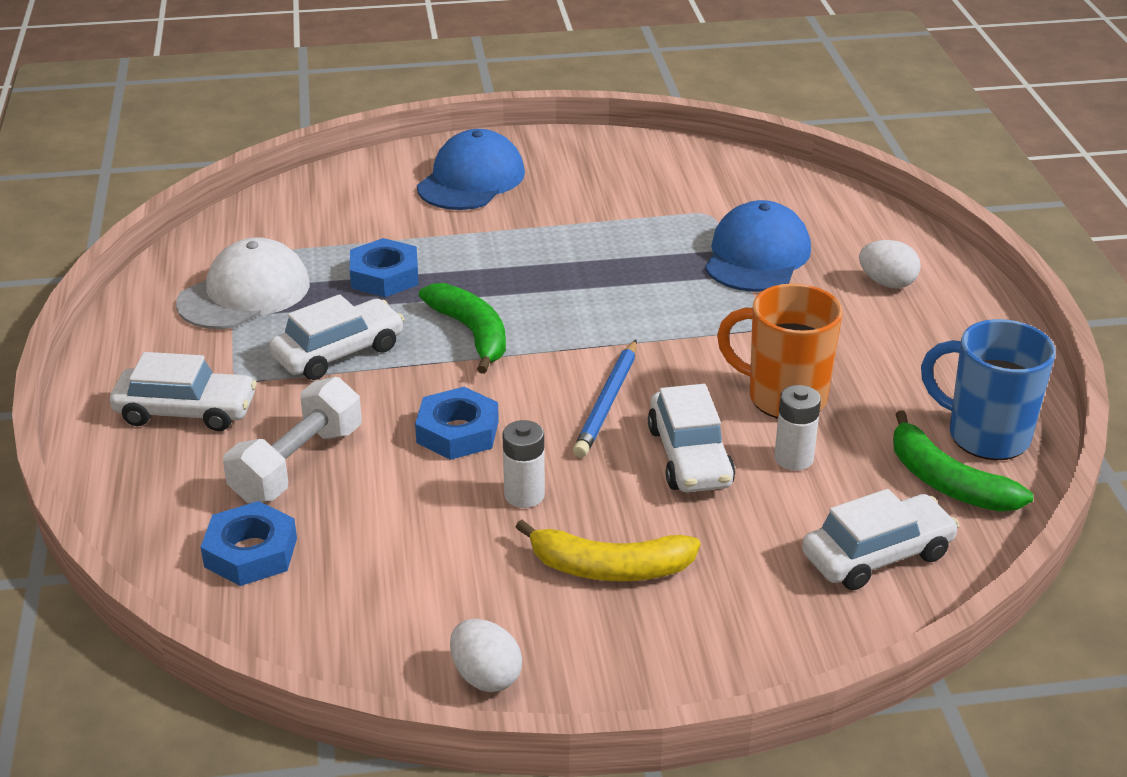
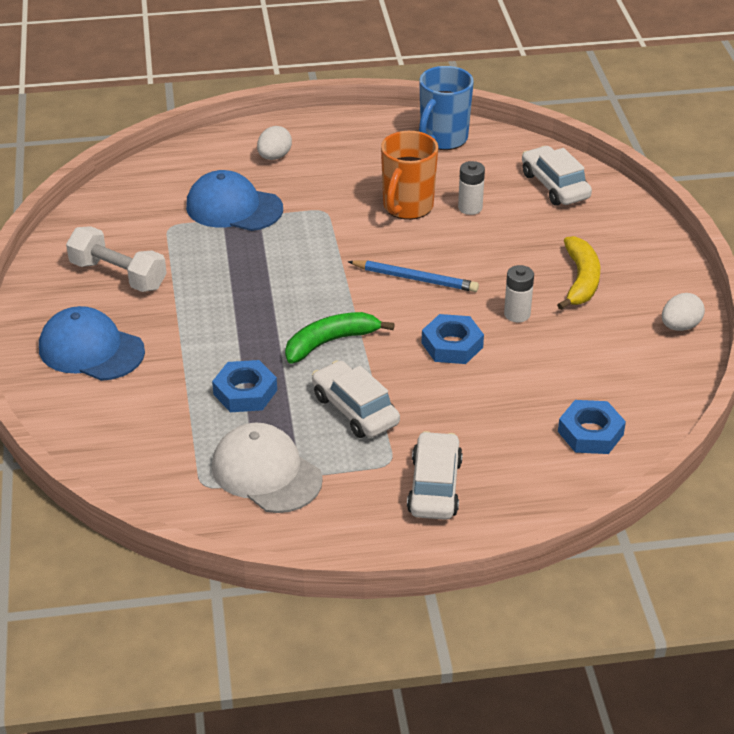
camera: 90 degrees left, 5 degrees up
(297, 464) = (494, 420): white dumbbell -> white dumbbell (118, 275)
(690, 456) = (471, 247): white car -> none
(947, 482) = (487, 156): green banana -> none

